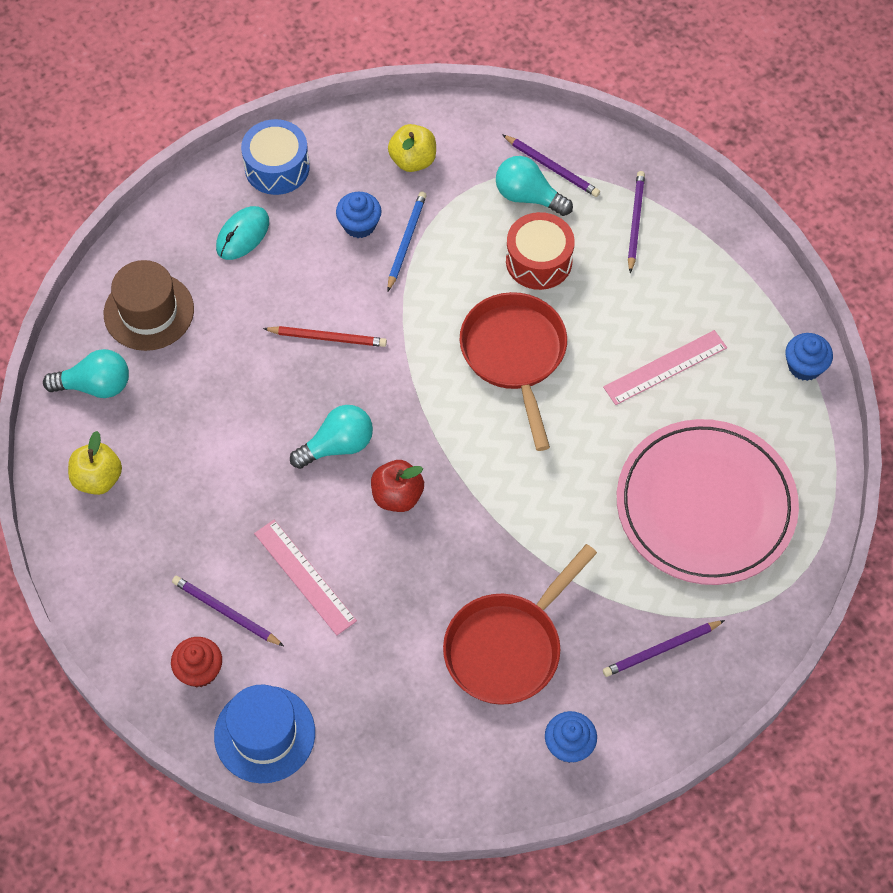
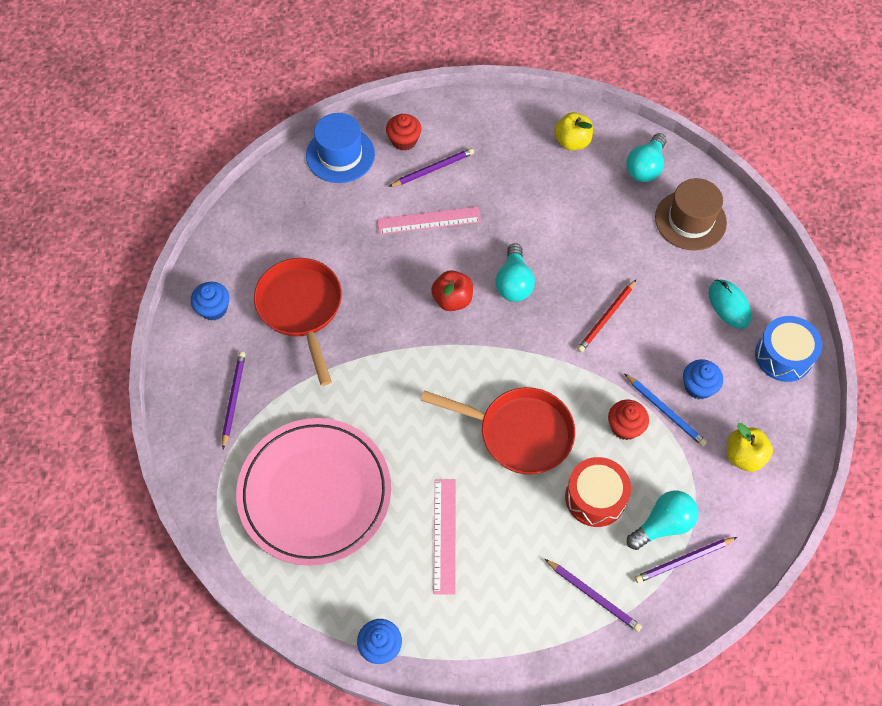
camera: 120 degrees right, 0 degrees up
(446, 268) = (625, 427): none -> red cupcake

